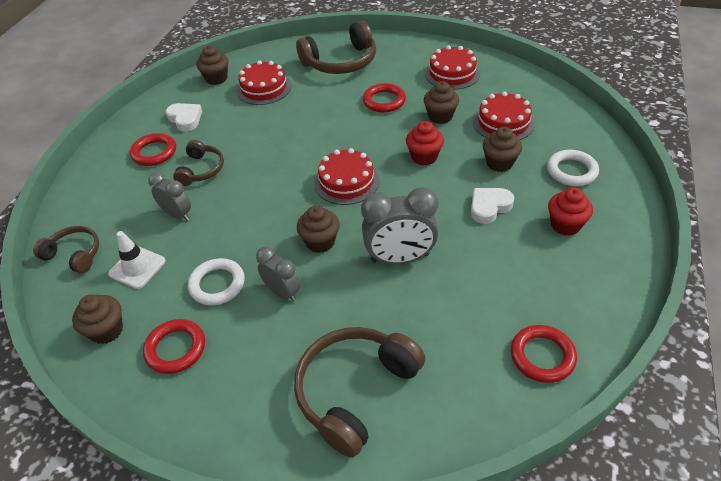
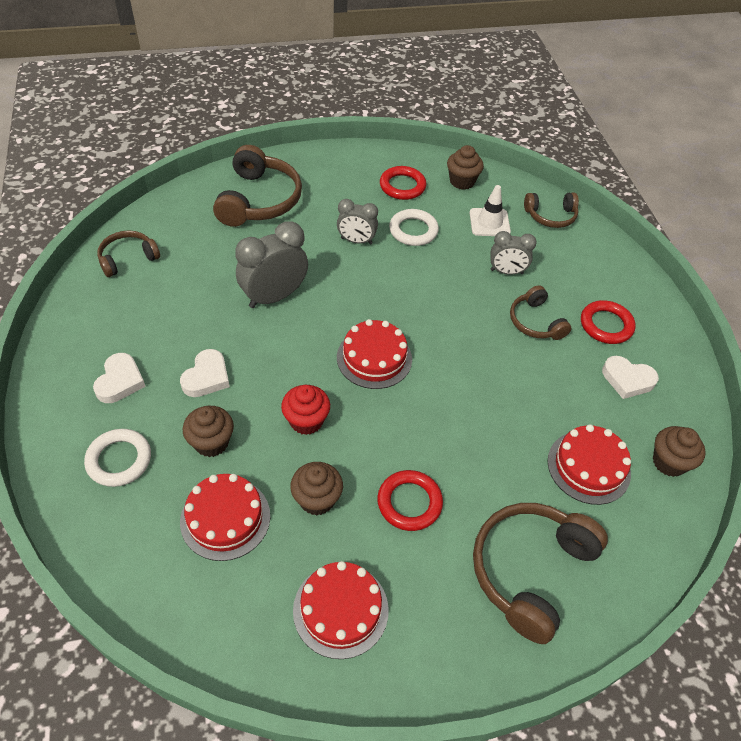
camera: 145 degrees right, 5 degrees up
(320, 242) = (355, 288): brown cupcake -> none
(542, 356) = (128, 258): red ring -> brown headphones
(565, 225) = (120, 381): red cupcake -> white heart

